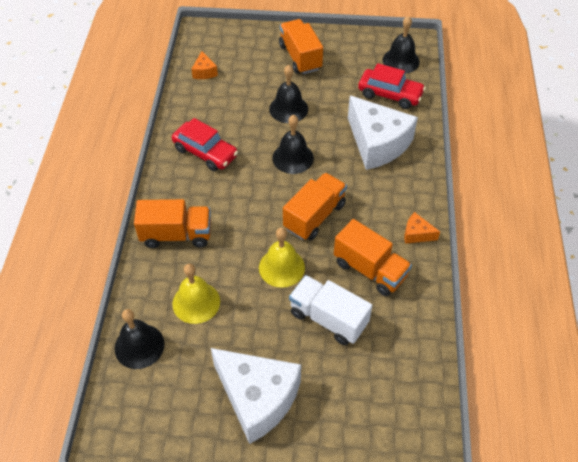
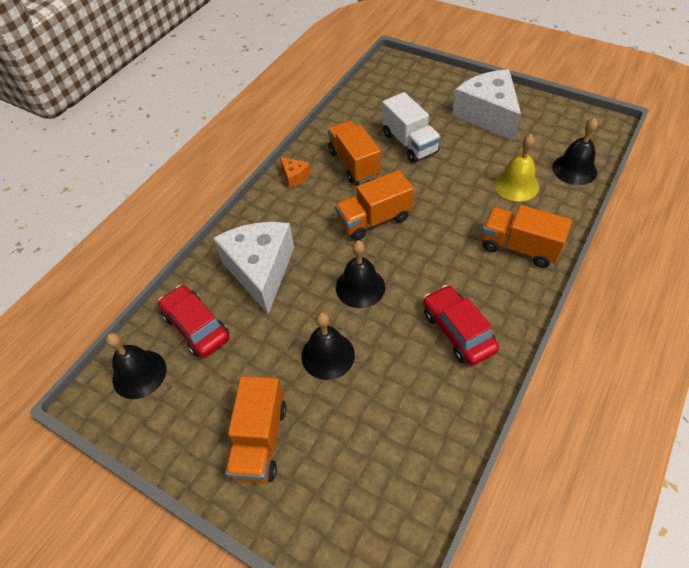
camera: 150 degrees left, 0 degrees up
(204, 72) = (411, 473): orange cheese -> none
(281, 267) = (428, 188): yellow bell -> none

